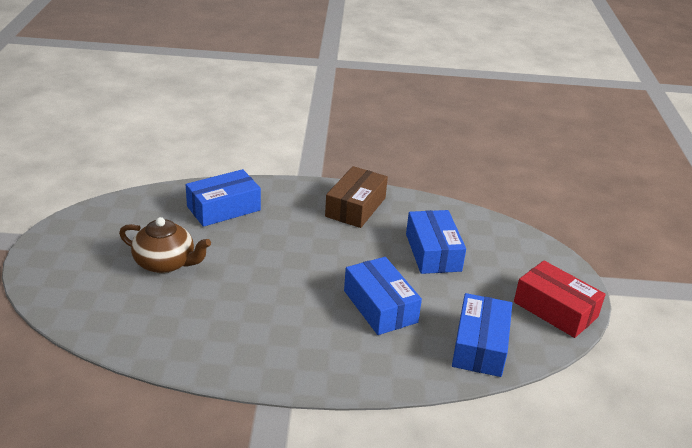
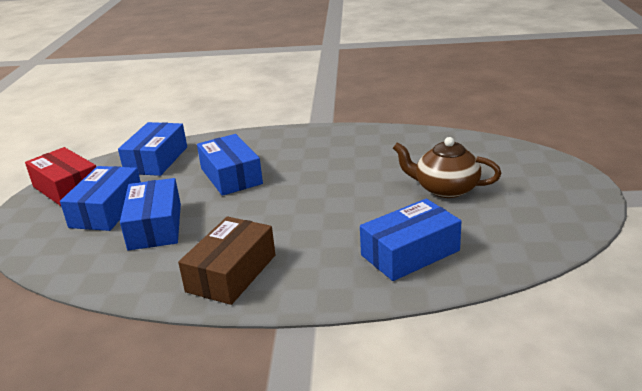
camera: 175 degrees left, 5 degrees down
(490, 275) = (107, 210): none -> blue box

